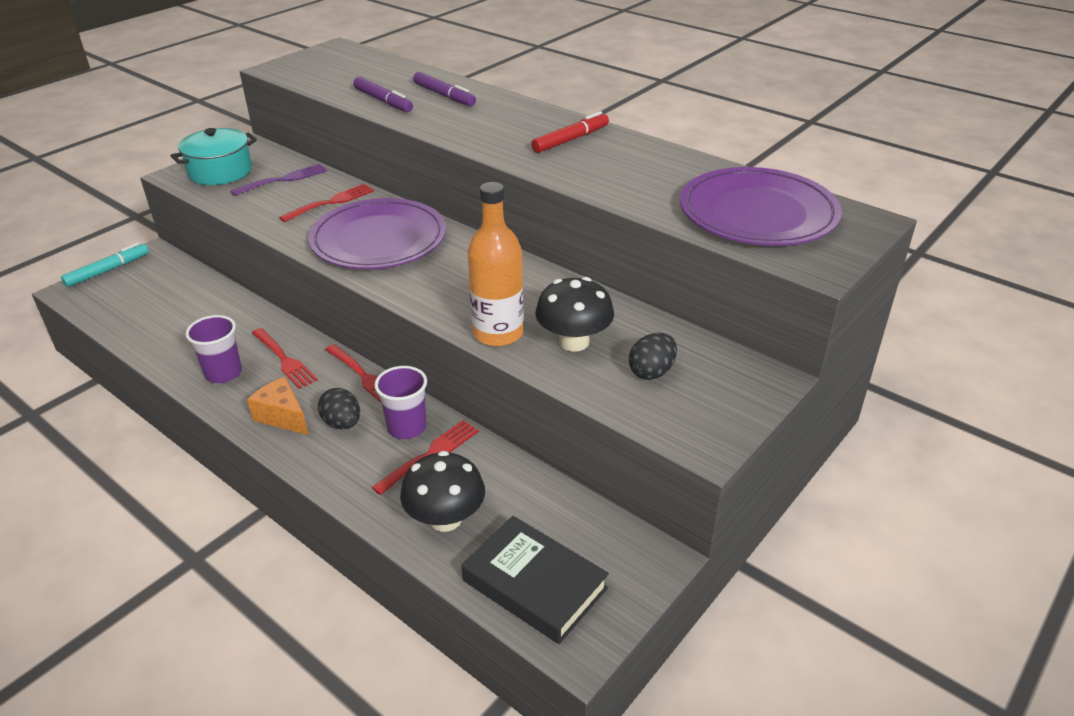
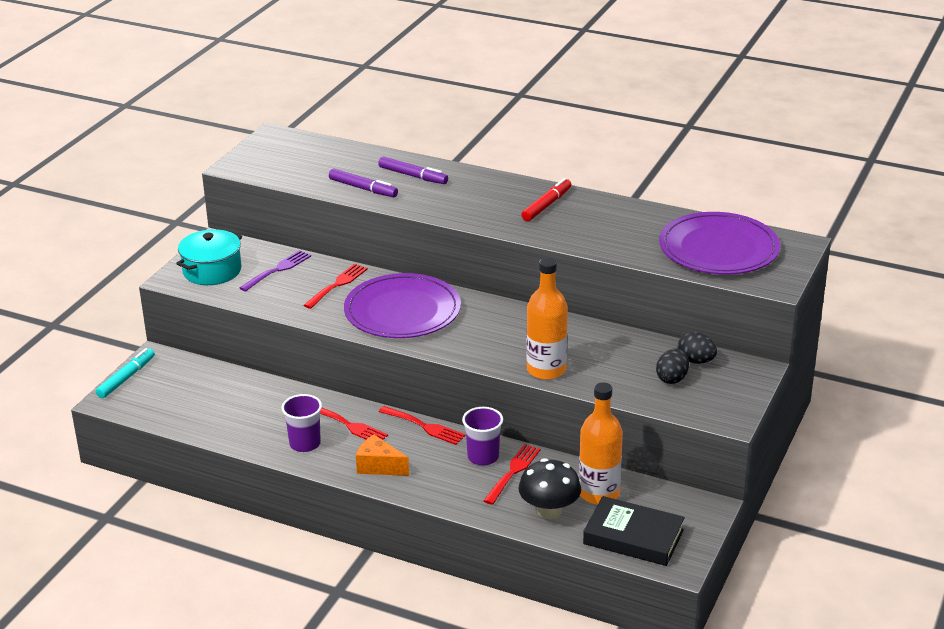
camera: 15 degrees left, 5 degrees down
(342, 423) = (430, 463): black egg -> black egg (696, 361)
(520, 506) = (599, 493): none -> orange bottle
(574, 342) = (606, 367): black mushroom -> none

